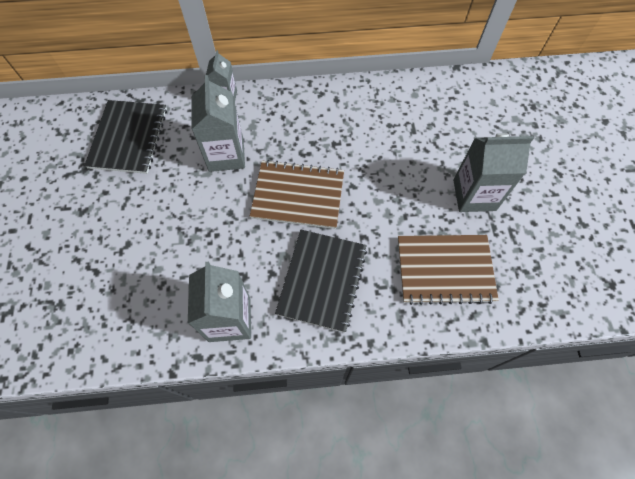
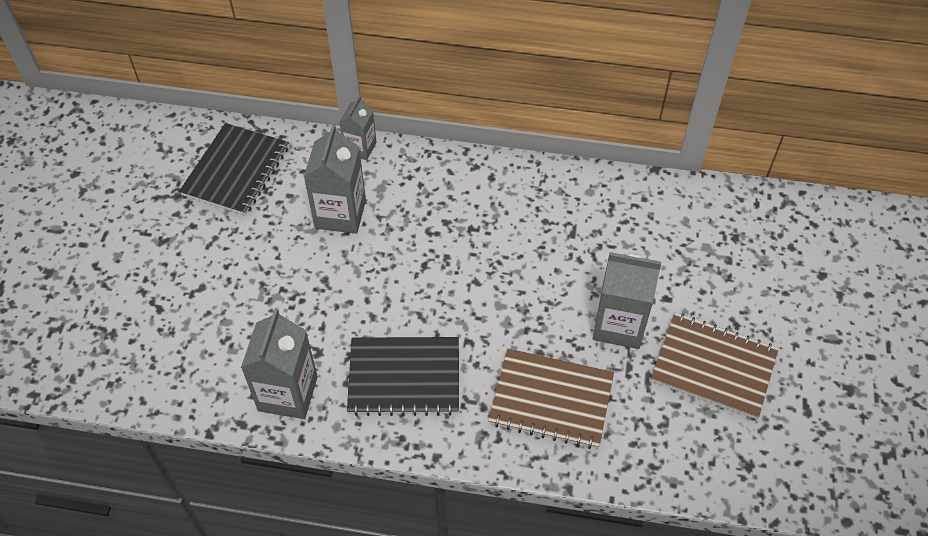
camera: 15 degrees right, 10 degrees down
(298, 195) = (408, 278): brown notebook -> brown notebook (713, 367)
(322, 280) = (404, 377): black notebook -> black notebook turned 60 degrees clockwise

